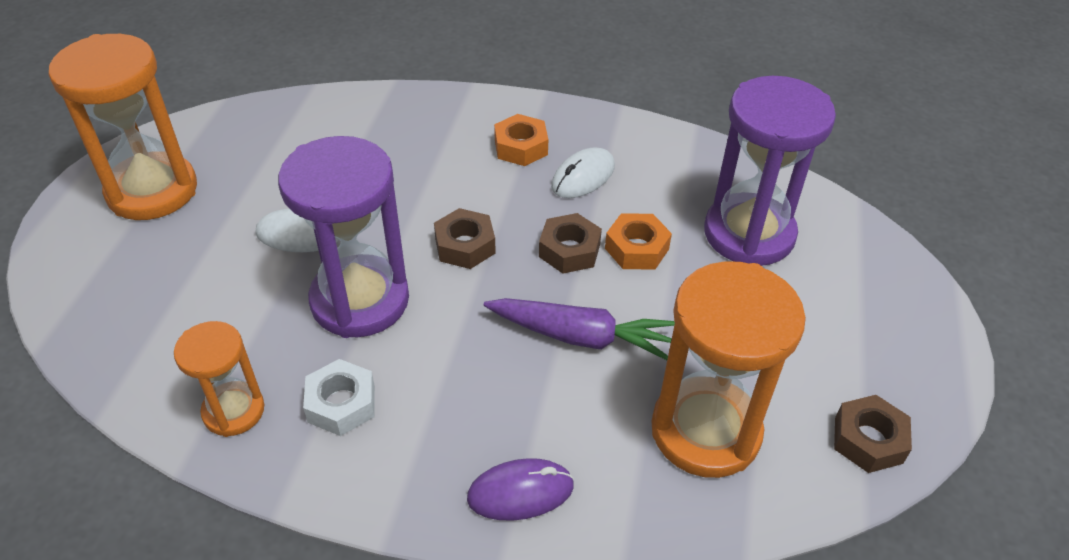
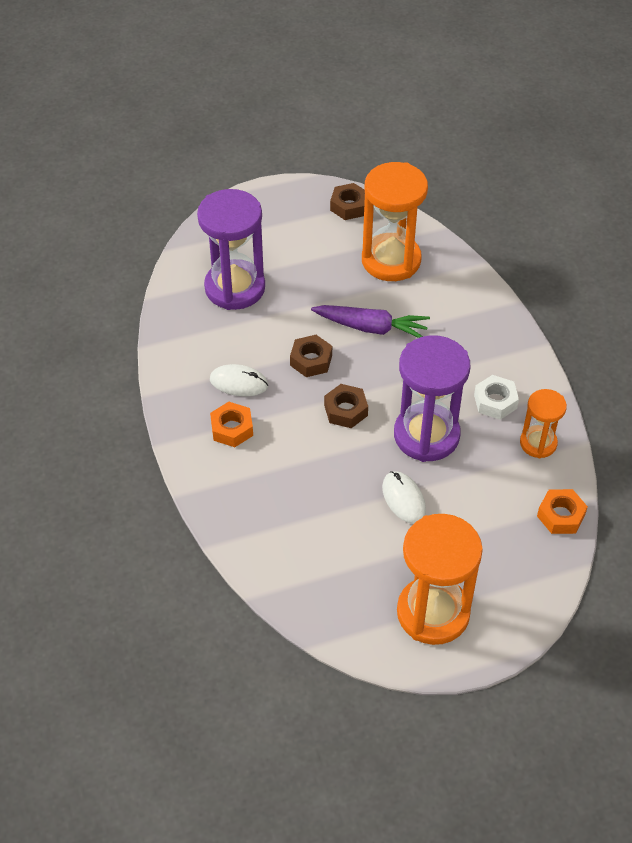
camera: 120 degrees left, 5 degrees up
(520, 492) = (480, 310): purple mouse -> none
(581, 337) = (371, 327): purple carrot -> purple carrot turned 120 degrees clockwise
(637, 248) = (286, 331): orange nut -> orange nut (560, 515)

